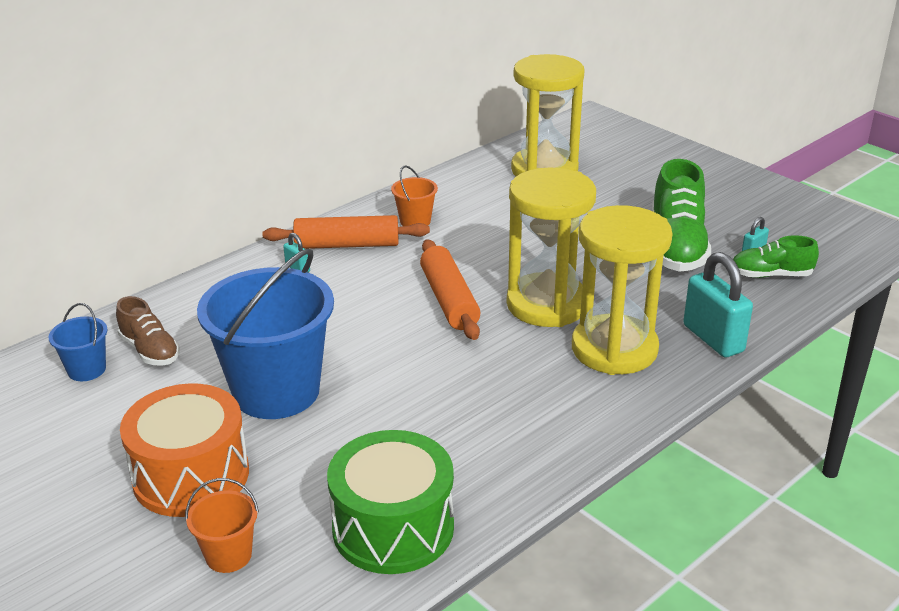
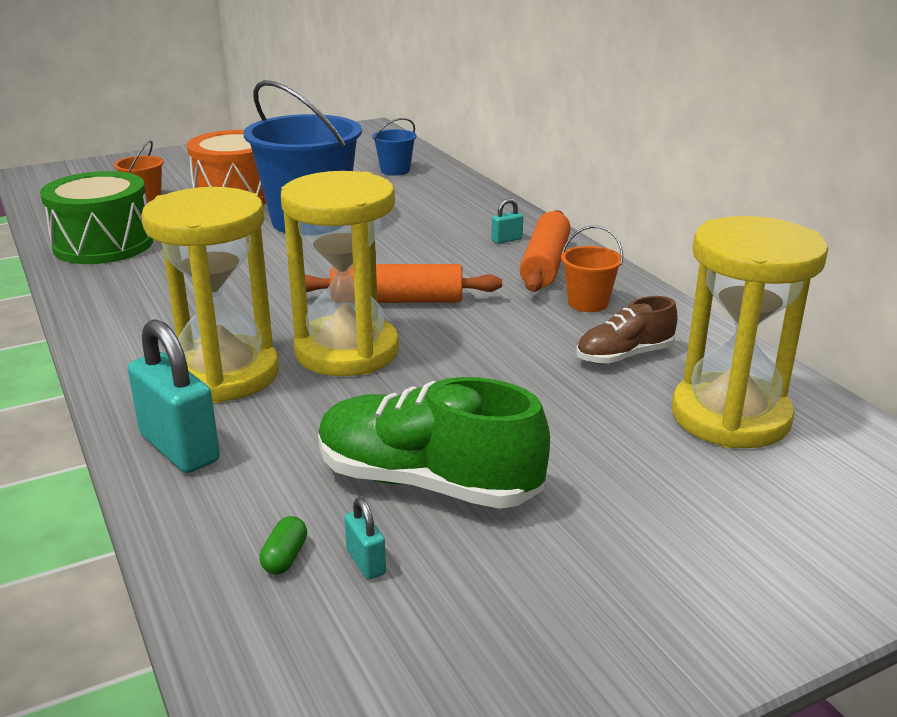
camera: 105 degrees right, 5 degrees down
(150, 350) = (405, 187): brown shoe -> brown shoe (624, 356)
(713, 338) = (179, 448): turquoise padlock -> turquoise padlock turned 60 degrees clockwise
(771, 275) = (285, 557): green shoe -> green capsule

